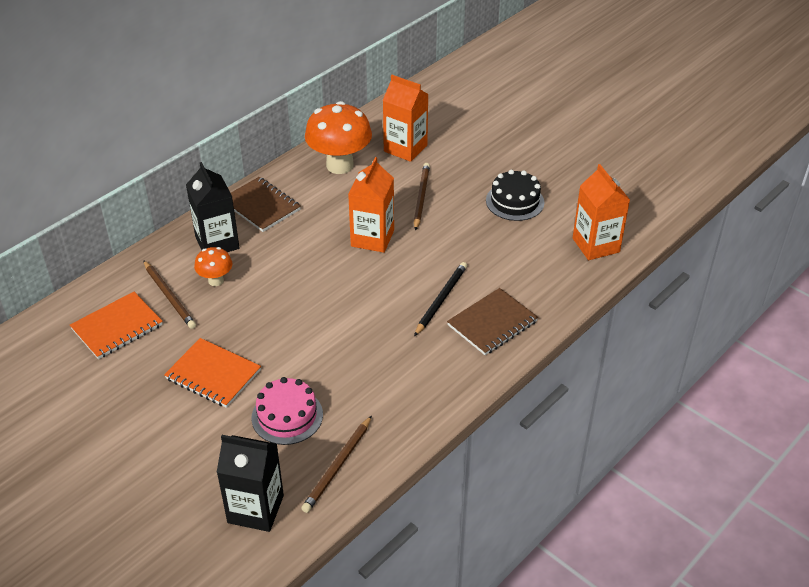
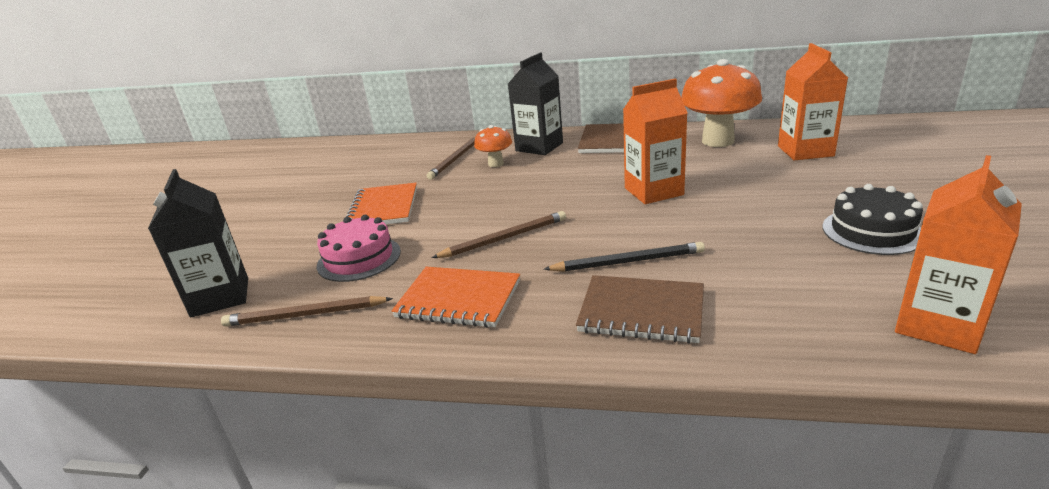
camera: 60 degrees right, 15 degrees down
(117, 327) = (402, 159): orange notebook -> orange notebook (458, 299)
(421, 197) = (757, 185): brown pencil -> brown pencil (504, 238)

